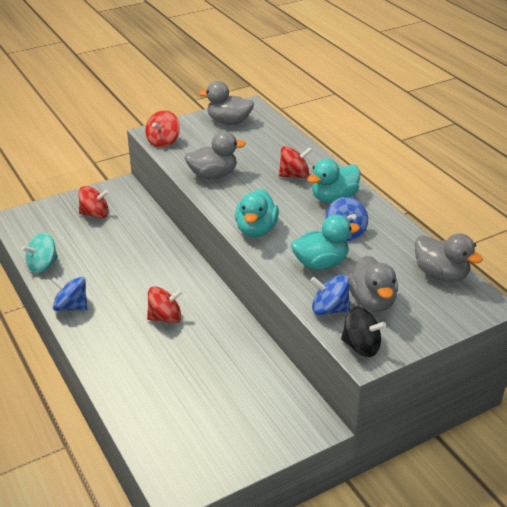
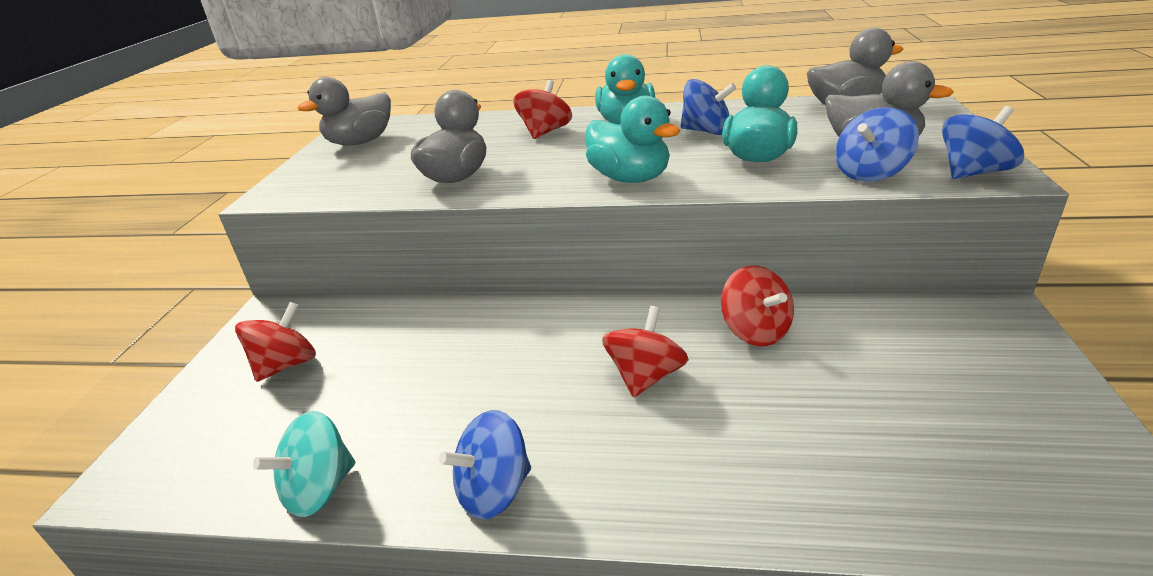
camera: 50 degrees left, 5 degrees down
(42, 265) = (319, 489): turquoise spinning top -> turquoise spinning top turned 45 degrees clockwise
(163, 142) = (310, 192): red spinning top -> red spinning top (755, 331)
(361, 346) = (973, 172): black spinning top -> blue spinning top

